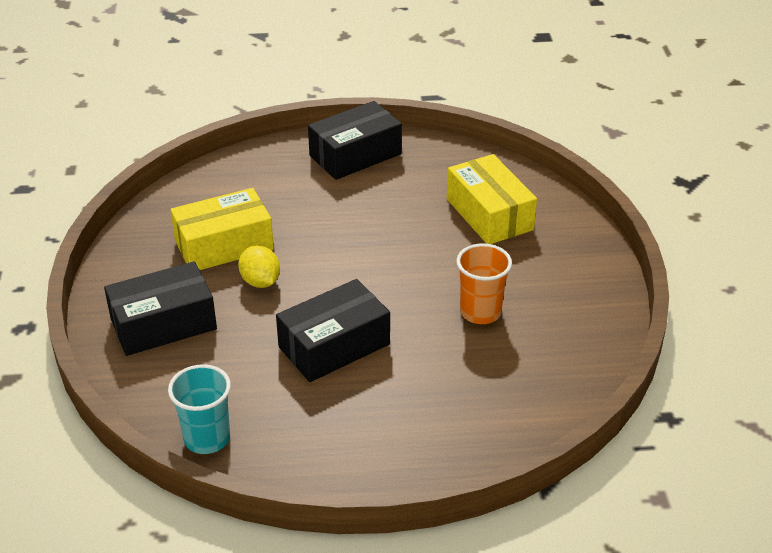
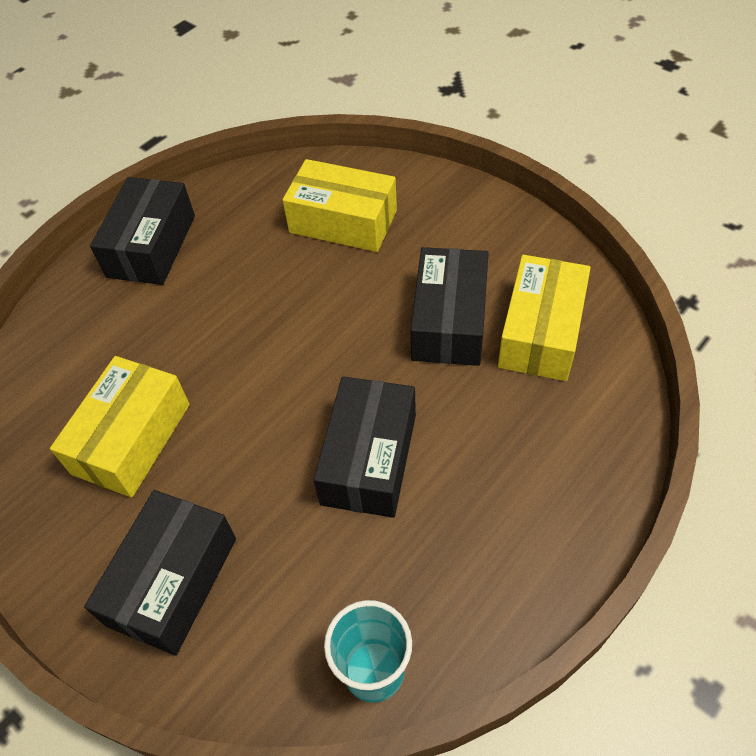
camera: 40 degrees left, 15 degrees up
(260, 281) = (217, 449): yellow lemon -> none
(480, 312) = (449, 321): orange cup -> black box
(532, 359) = (541, 332): none -> yellow box

